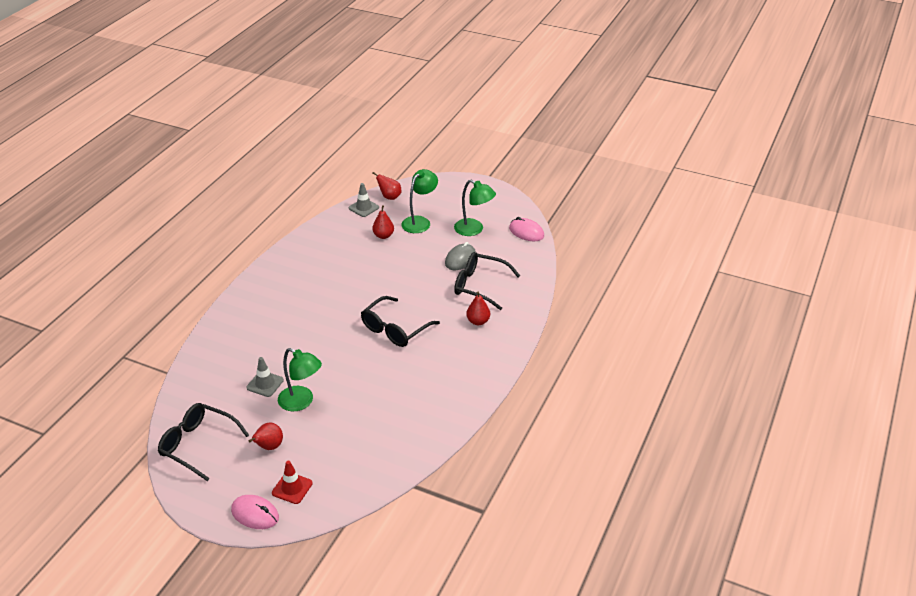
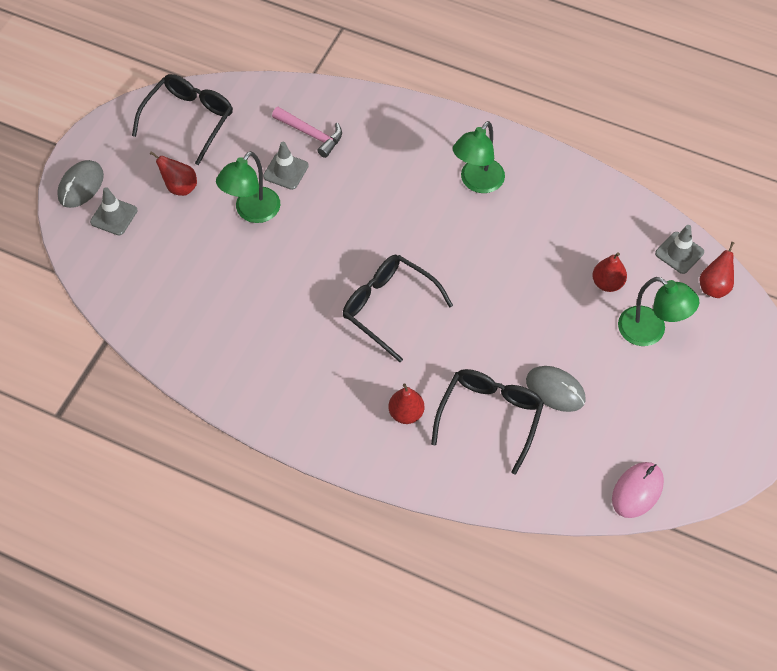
camera: 90 degrees right, 20 degrees up
(231, 371) = (311, 134): none -> pink hammer
(255, 514) = (81, 186): pink mouse -> grey mouse
(292, 488) = (114, 216): red traffic cone -> grey traffic cone
(474, 230) = (636, 410): green lamp -> green lamp (477, 182)

